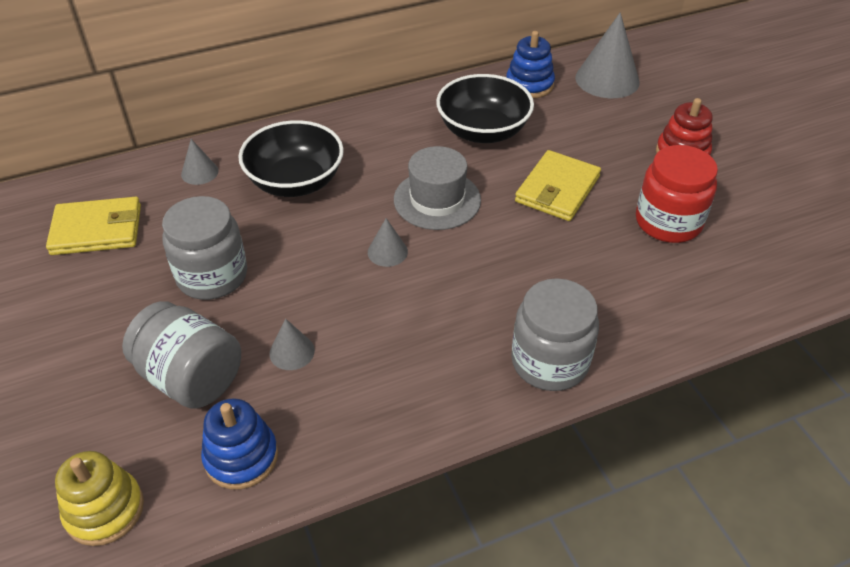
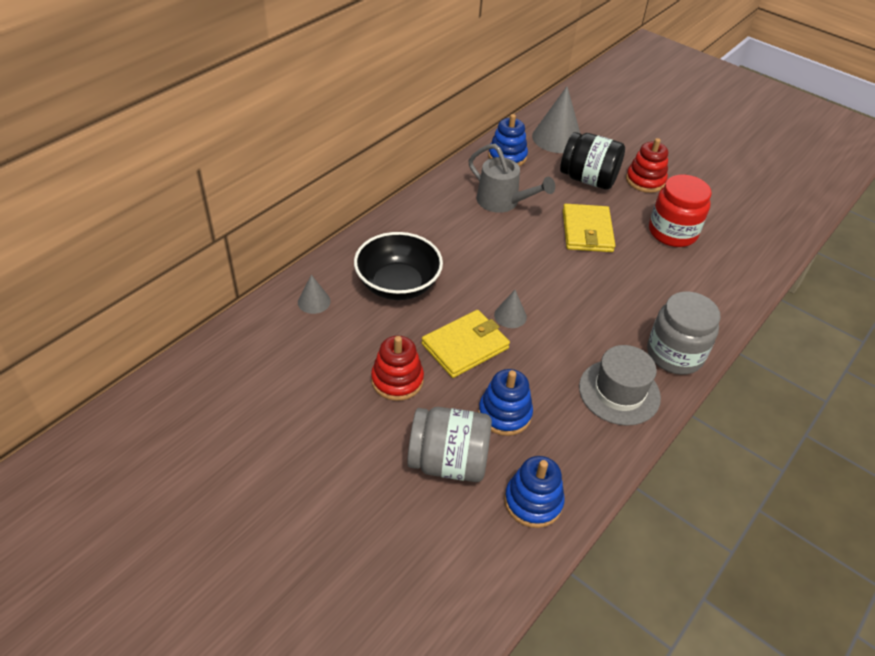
camera: 30 degrees left, 0 degrees up
(97, 229) = (269, 377): yellow wallet -> yellow wallet (465, 346)
(104, 510) = (470, 582): yellow stacking toy -> none
(212, 276) = (397, 380): grey jar -> red stacking toy
(292, 352) = (504, 414): grey cone -> blue stacking toy
(437, 200) = (513, 265): grey hat -> grey hat (619, 392)
(483, 131) = (503, 202): black bowl -> grey watering can
(608, 133) = (588, 179): none -> black jar

